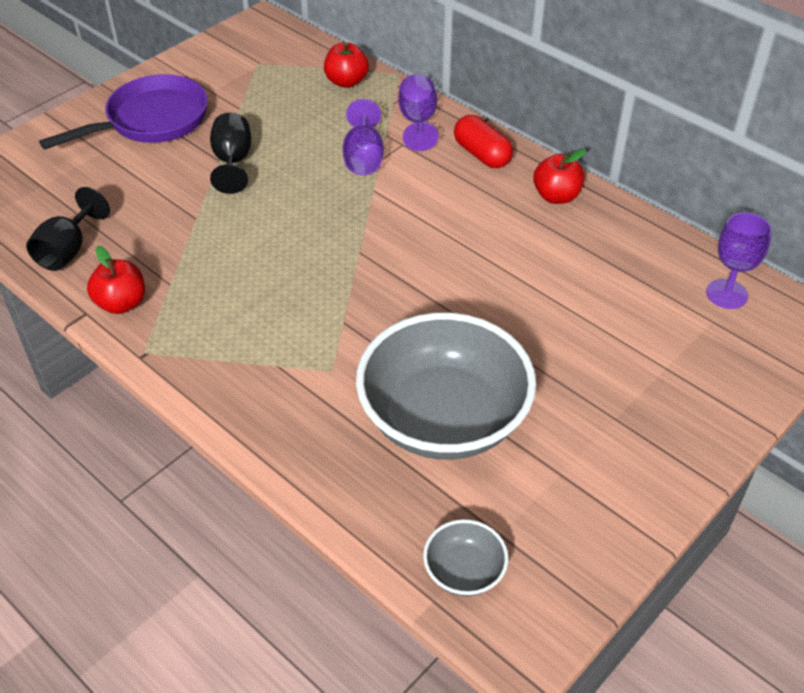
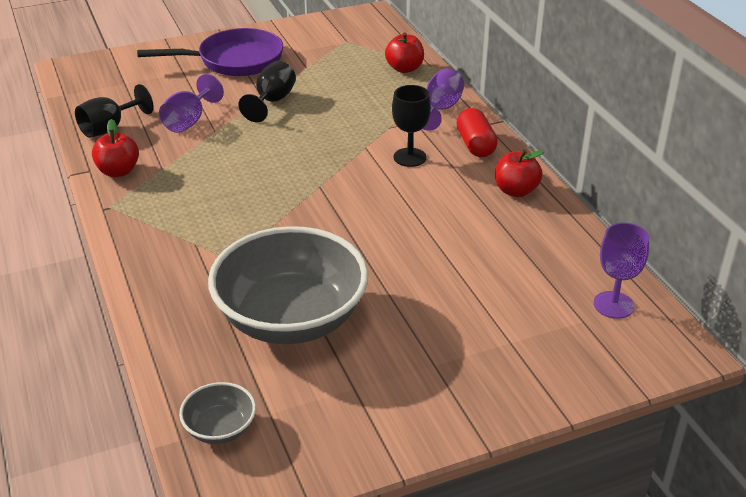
camera: 25 degrees right, 10 degrees down
(363, 158) = (375, 123): purple goblet -> purple goblet (189, 121)
(427, 188) = (409, 157): none -> black goblet

